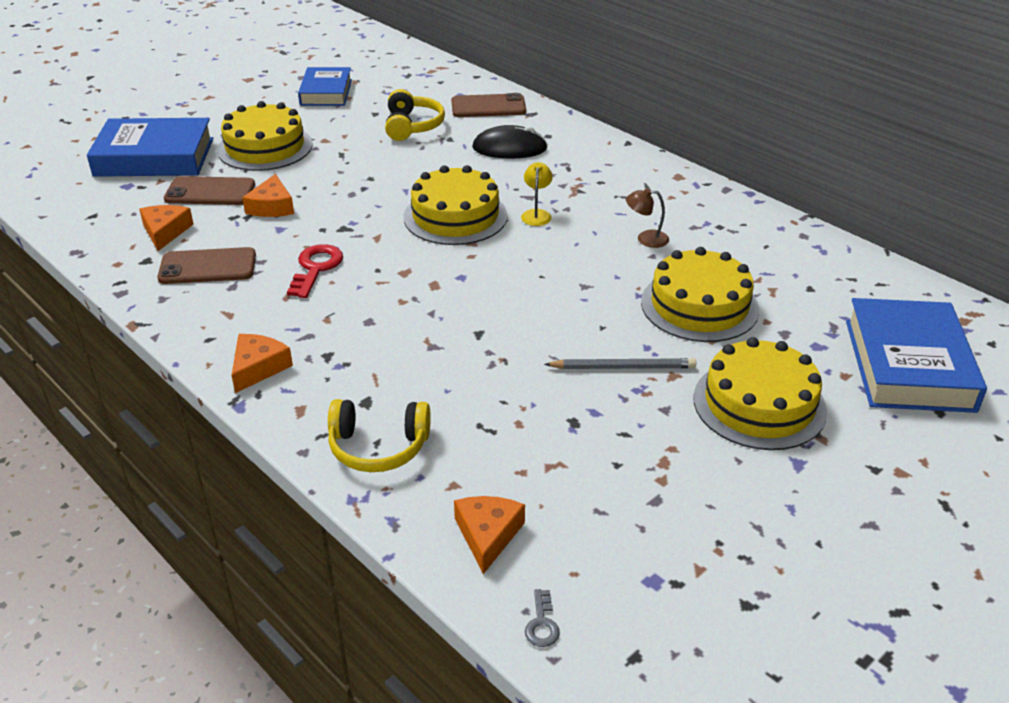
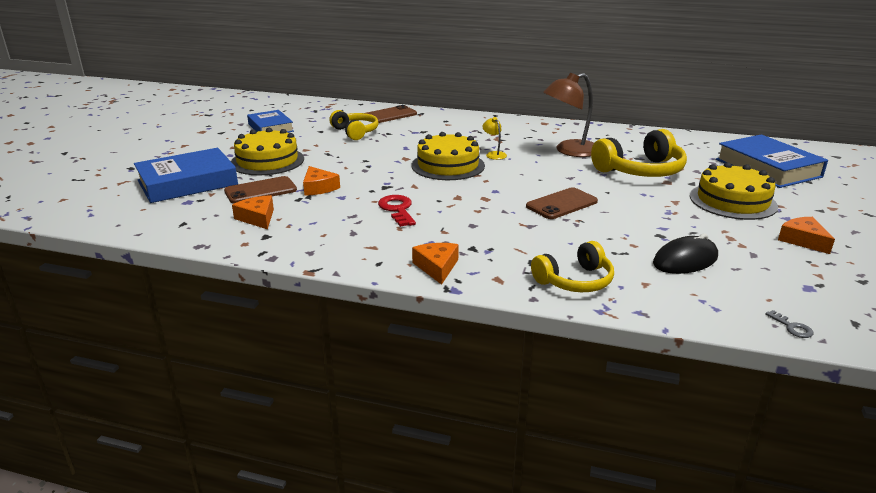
camera: 30 degrees left, 10 degrees down
(207, 267) = (319, 228): brown phone -> brown phone (562, 204)
(488, 535) = (700, 299): orange cheese -> orange cheese (803, 240)
(509, 148) = (432, 130): black mouse -> black mouse (685, 260)
(622, 367) = (645, 205): grey pencil -> none
(646, 239) = (569, 151): brown lamp -> brown lamp, size x2.13
(699, 305) = (640, 170): yellow cake -> yellow headphones

